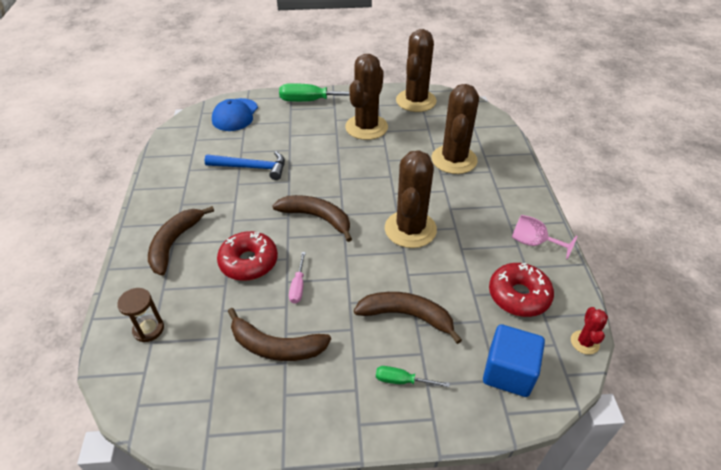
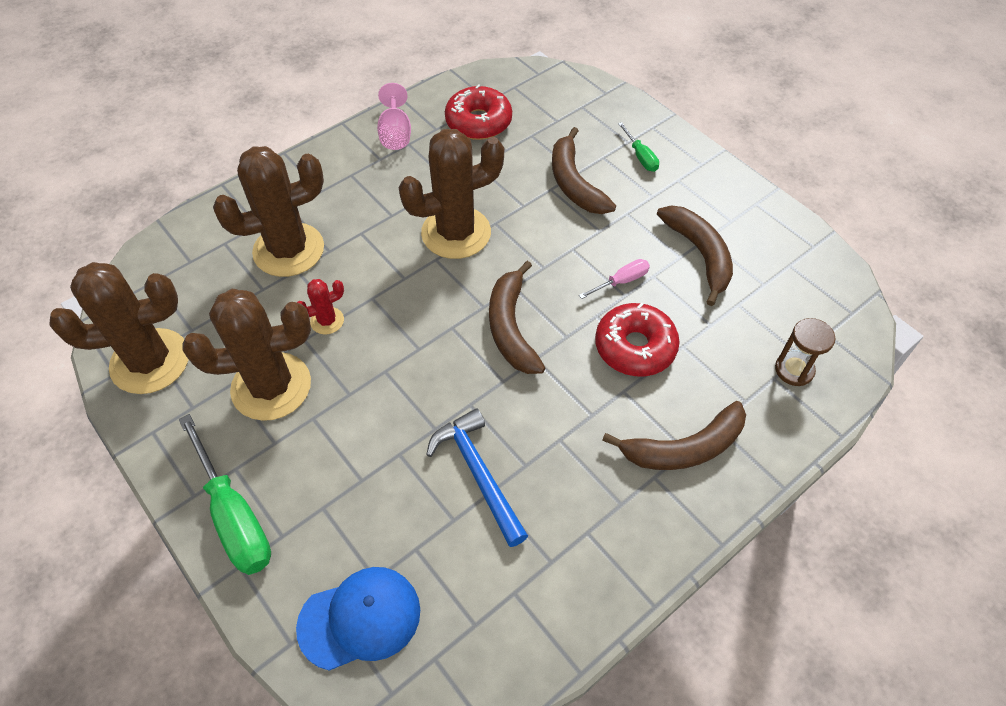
camera: 125 degrees left, 10 degrees up
(508, 372) = (568, 102): blue cube -> none
(584, 342) = (495, 72): red cactus -> red cactus (327, 321)

